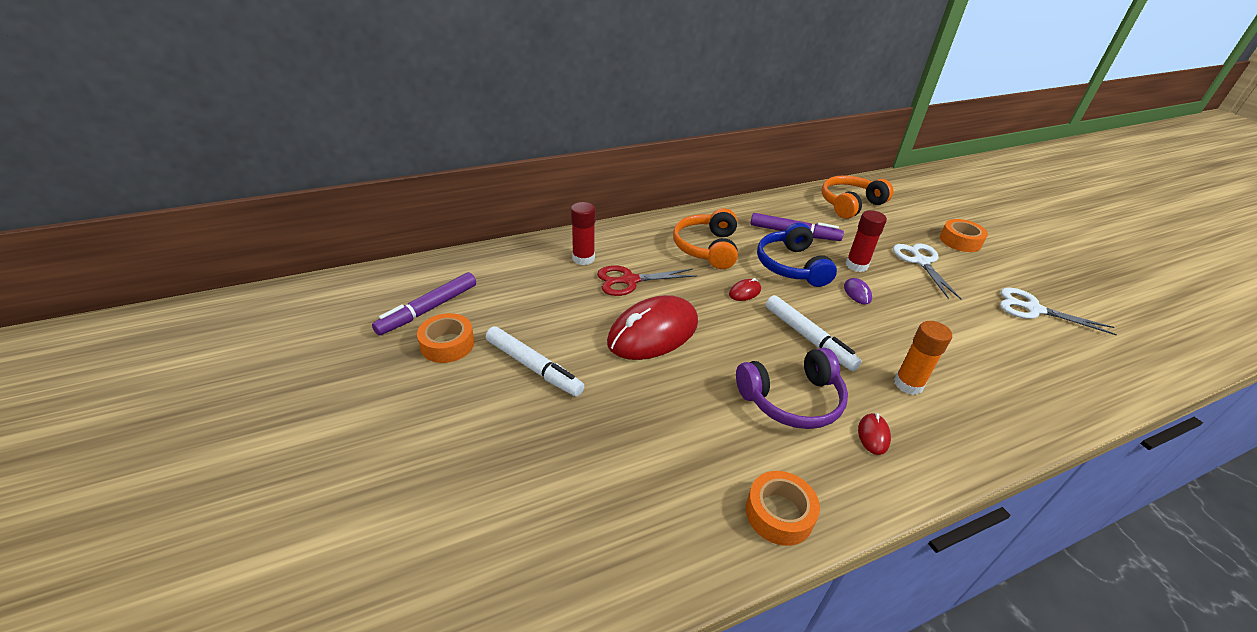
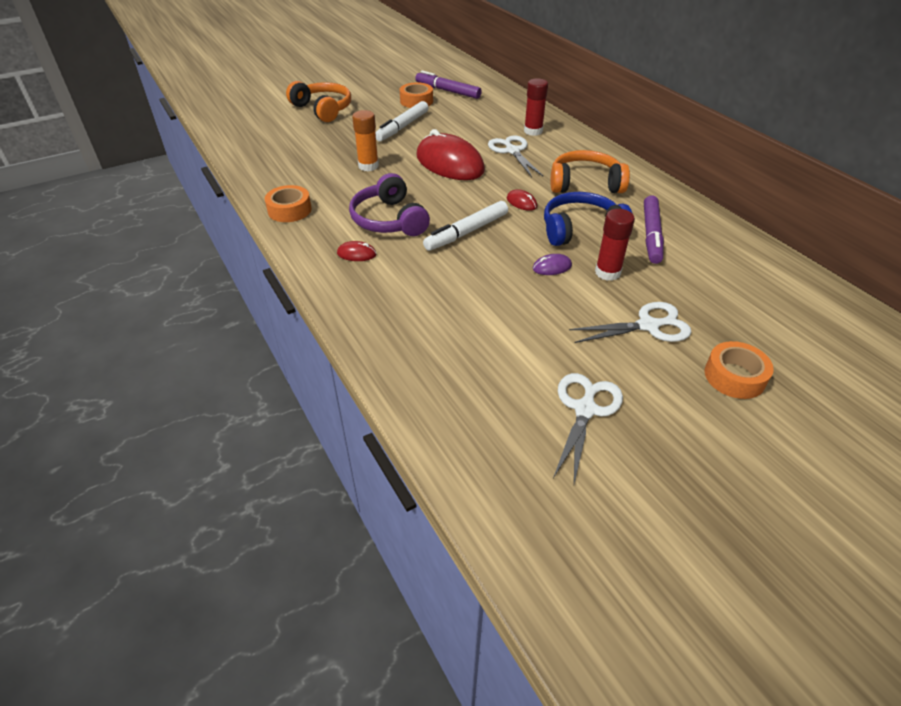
camera: 85 degrees right, 5 degrees up
(629, 280) = (512, 151): red scissors -> white scissors
(850, 204) = (764, 284): orange headphones -> orange headphones (323, 109)
(908, 384) = (418, 280): orange glue stick -> orange glue stick (368, 166)

